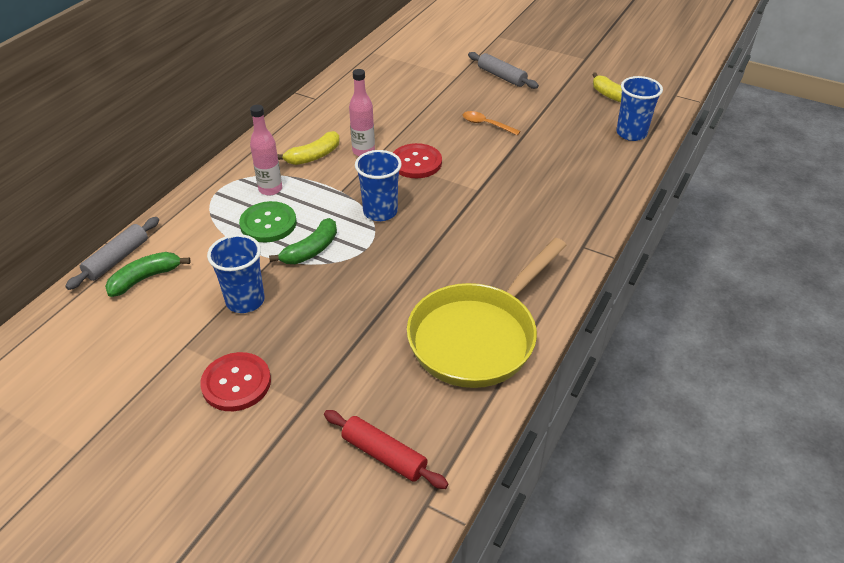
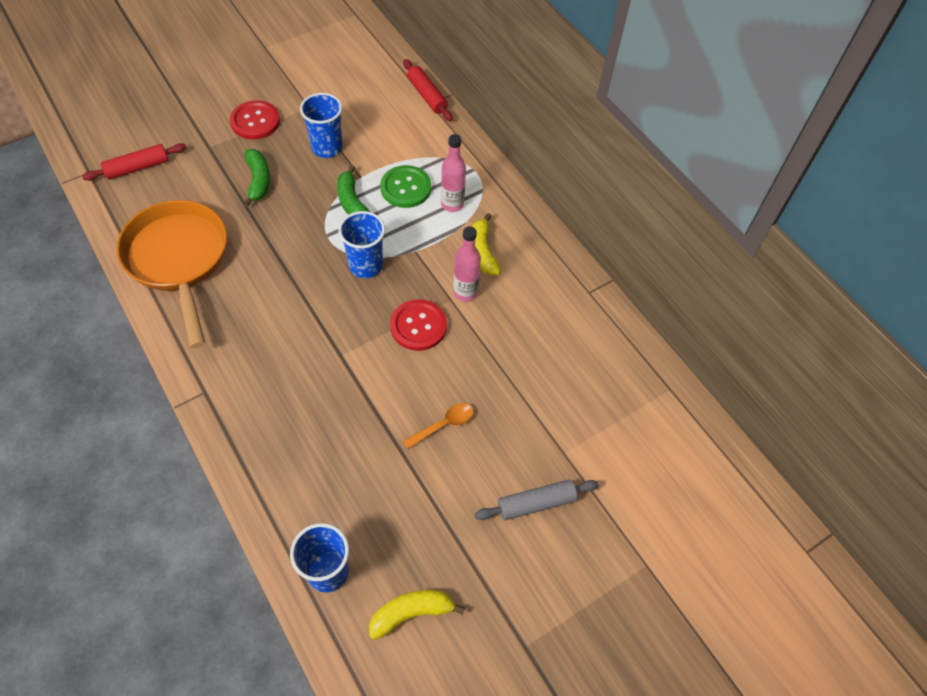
camera: 115 degrees right, 15 degrees up
(117, 259) = (427, 96): grey rolling pin -> red rolling pin
(145, 278) = (393, 105): green banana -> green banana (258, 181)
(478, 336) = (179, 260): yellow pan -> orange pan

